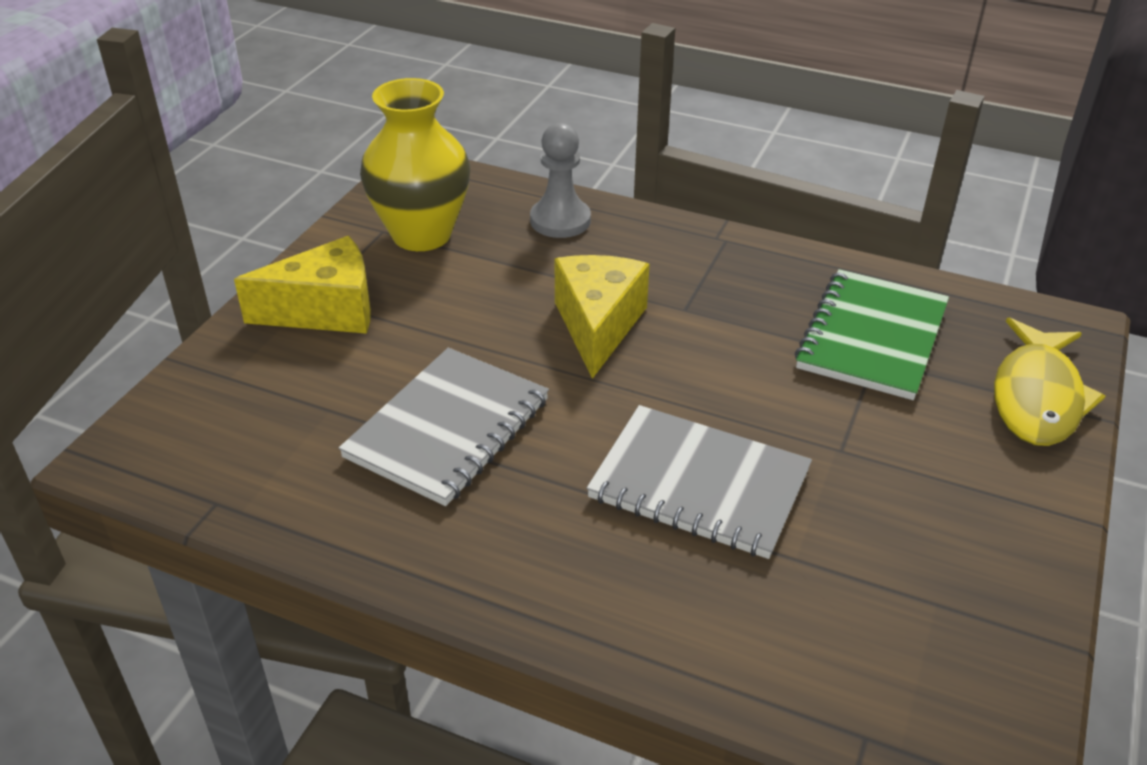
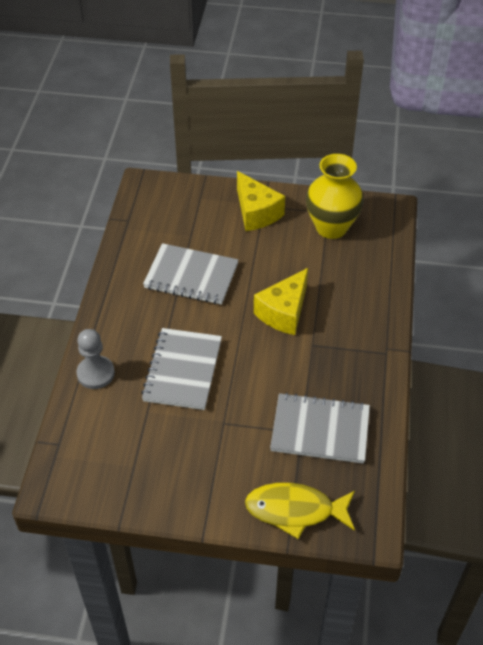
camera: 75 degrees right, 10 degrees up
(560, 220) = (370, 278): grey pawn -> grey pawn (95, 373)
(598, 325) = (284, 312): yellow cheese -> yellow cheese turned 135 degrees clockwise
(872, 337) = (320, 430): green notebook -> grey notebook

